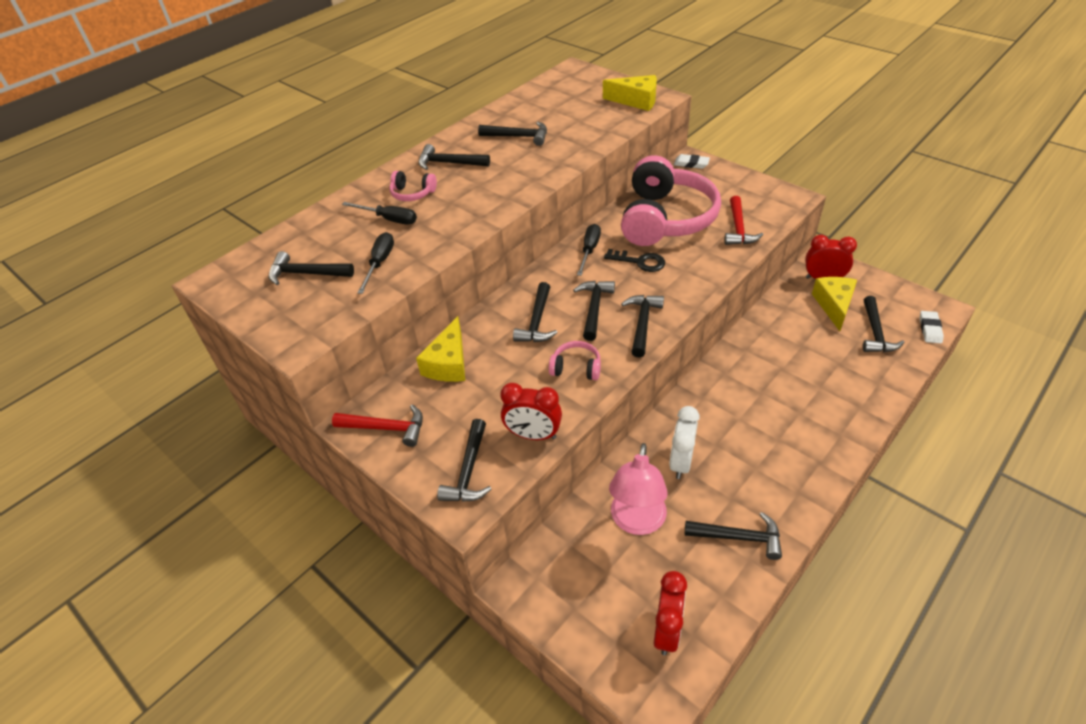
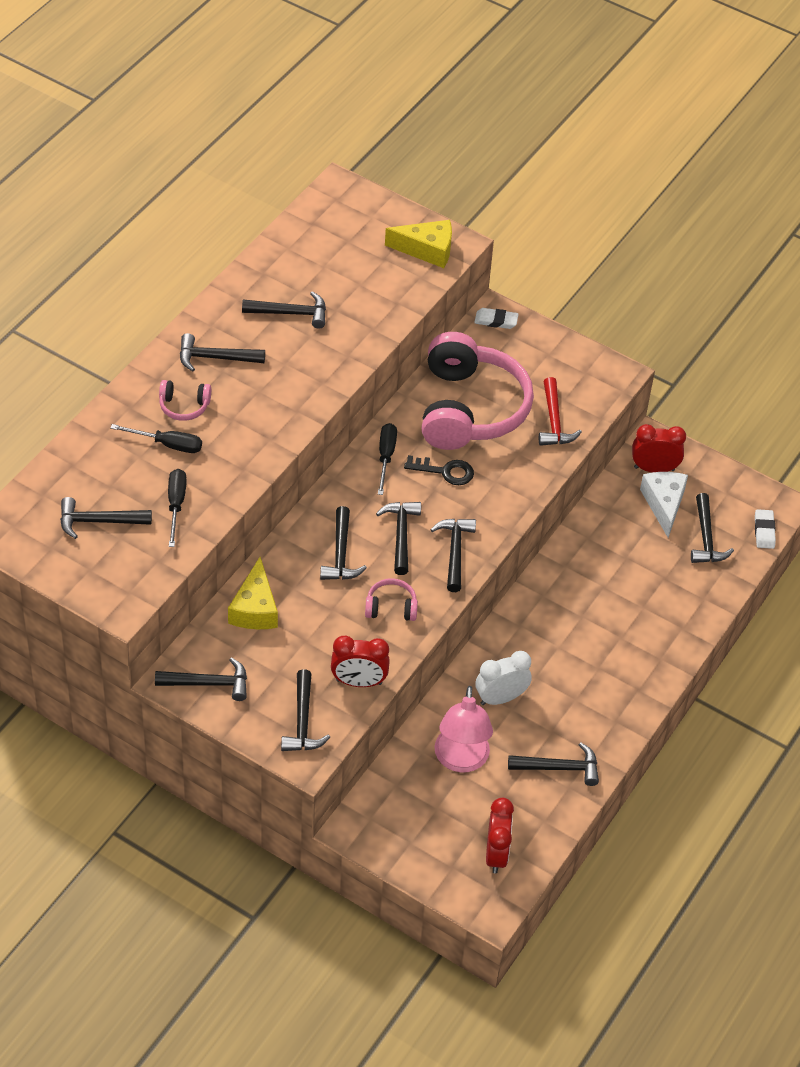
camera: 15 degrees left, 5 degrees up
(386, 428) = (209, 683): red hammer -> black hammer
(680, 462) = (500, 698): white clock -> white clock turned 60 degrees clockwise
(834, 305) = (664, 504): yellow cheese -> white cheese

